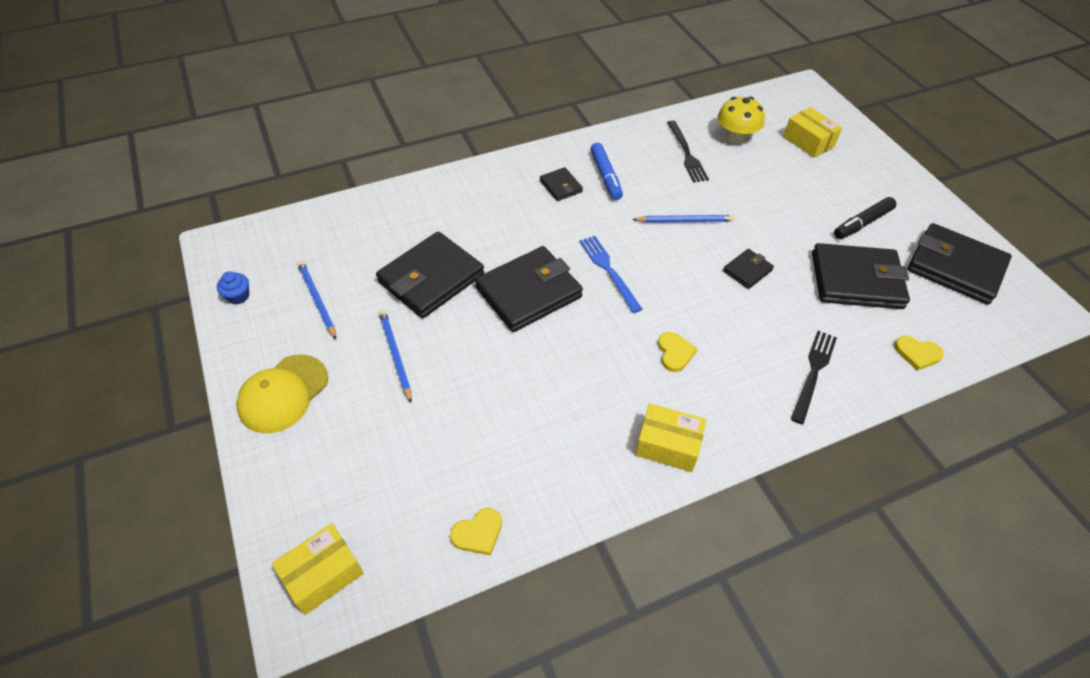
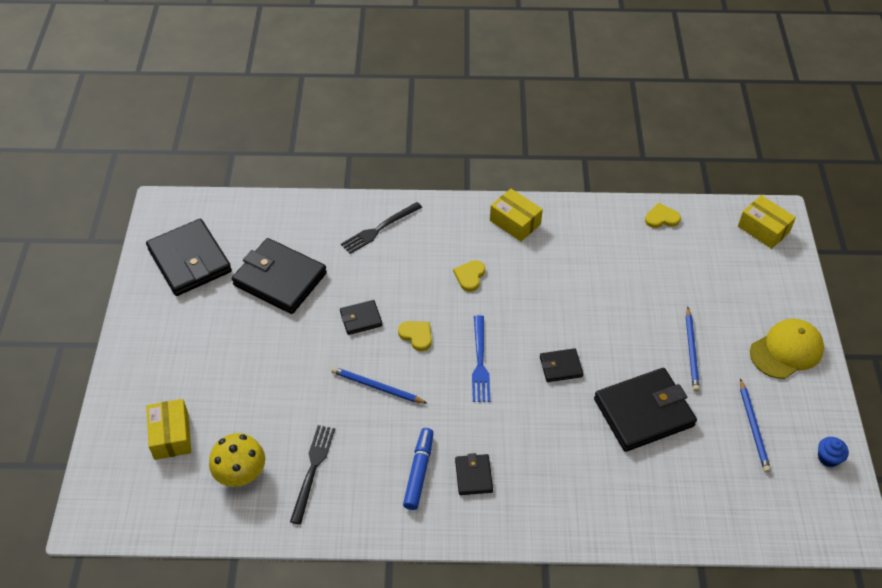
camera: 155 degrees left, 0 degrees up
(322, 575) = (763, 229): yellow box -> yellow box turned 60 degrees clockwise
(528, 292) = (560, 367): black wallet -> black wallet, size x0.48
(862, 223) = (220, 325): black marker -> none
(917, 353) = (293, 215): yellow heart -> yellow heart (416, 335)

